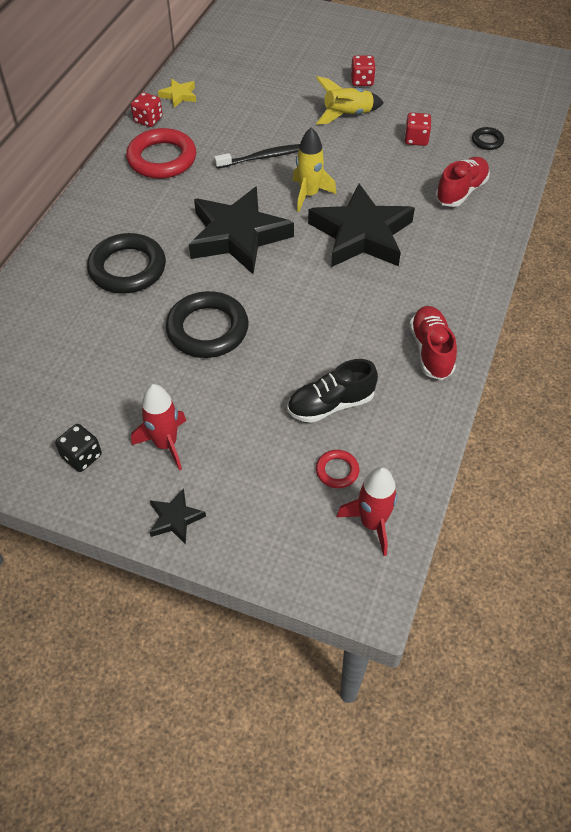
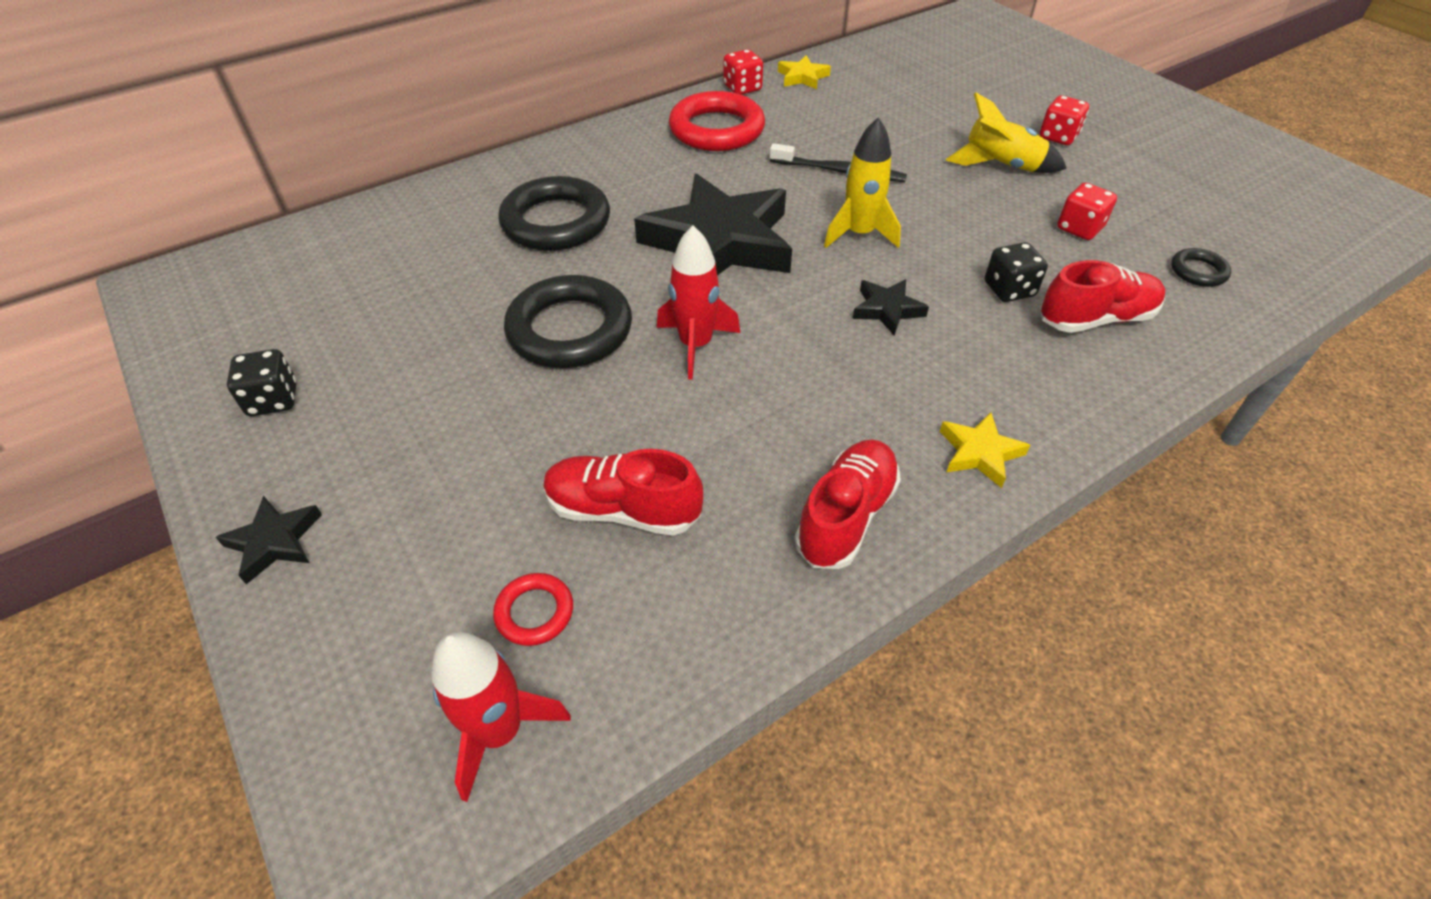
camera: 35 degrees right, 5 degrees down
(165, 444) = (372, 439): red rocket -> red rocket (695, 345)
(330, 404) = (623, 510): black shoe -> red shoe
(361, 234) = (887, 309): black star -> black star, size x0.43
(410, 193) = (1009, 289): none -> black dice
(462, 289) = (979, 453): none -> yellow star

